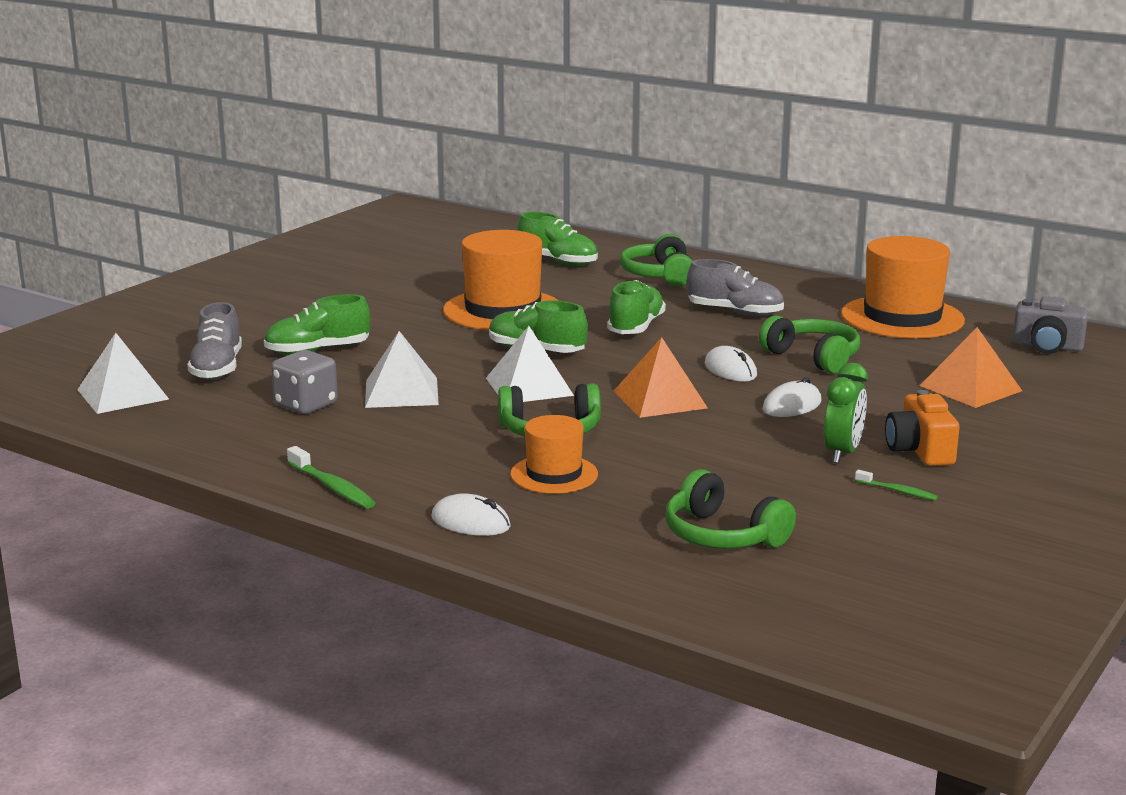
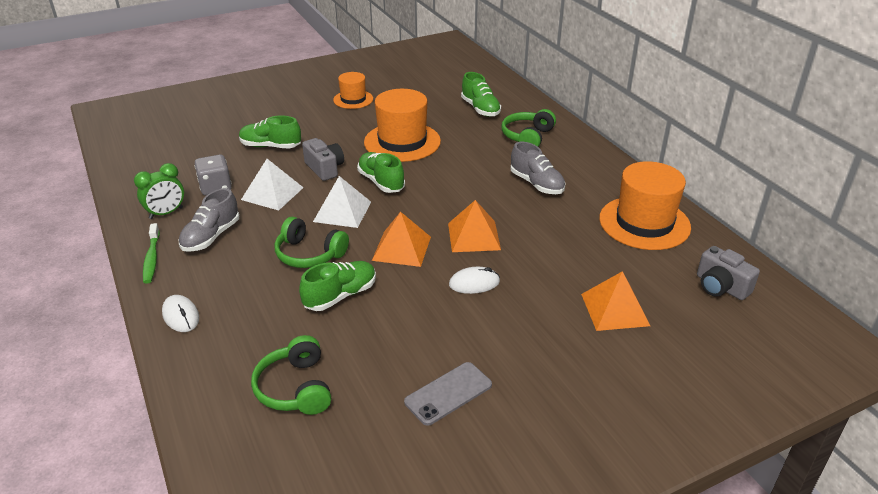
camera: 30 degrees right, 15 degrees up
(122, 394) = (147, 151): white pyramid -> none
(217, 368) = (209, 145): grey shoe -> grey shoe (211, 237)
(437, 355) = (325, 168): none -> grey camera
(554, 474) = (268, 292): orange hat -> orange hat (353, 99)
(636, 327) = (460, 179): green shoe -> green shoe (340, 296)
(730, 370) = (474, 236): white mouse -> orange pyramid
(813, 357) = (540, 242): green headphones -> none
(842, 453) = (455, 341): green clock -> green clock (166, 213)
(897, 491) = (448, 393): green toothbrush -> grey phone
(920, 450) = (508, 359): orange camera -> none

